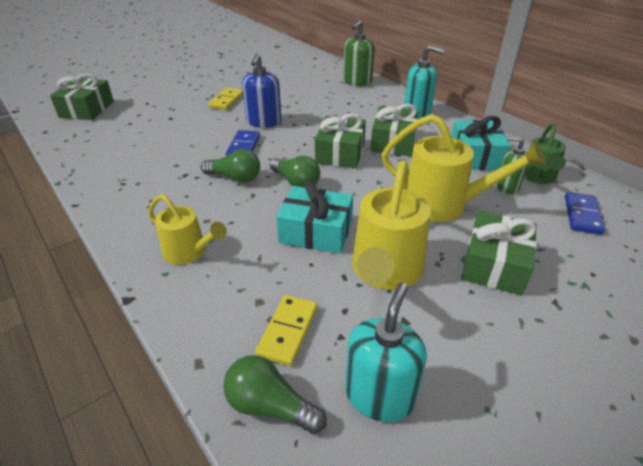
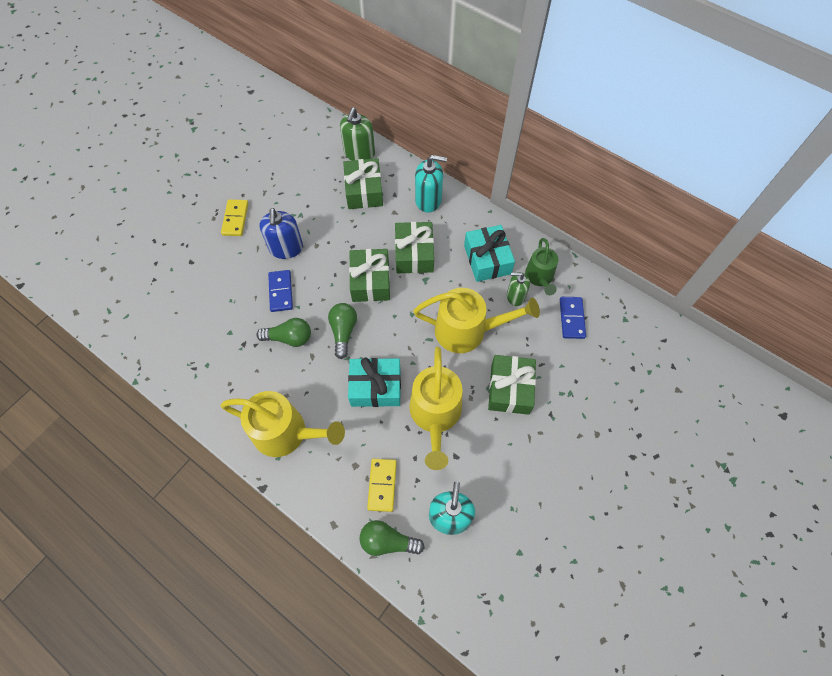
camera: 15 degrees left, 25 degrees up
(87, 109) = (96, 266): green gift -> green gift (364, 191)
(189, 252) = (287, 433): yellow watering can -> yellow watering can, size x1.64
(296, 182) = (343, 331): green light bulb -> green light bulb turned 120 degrees counterclockwise

